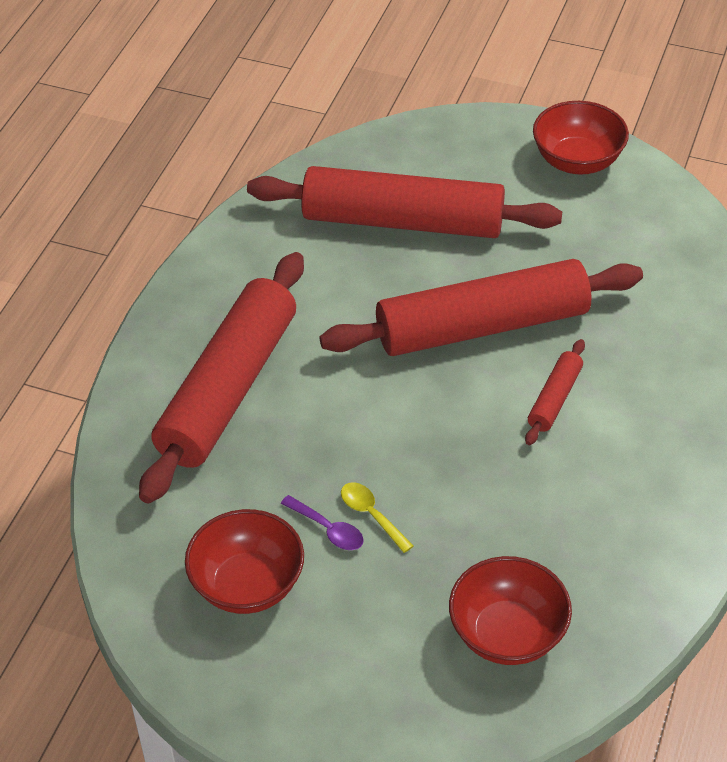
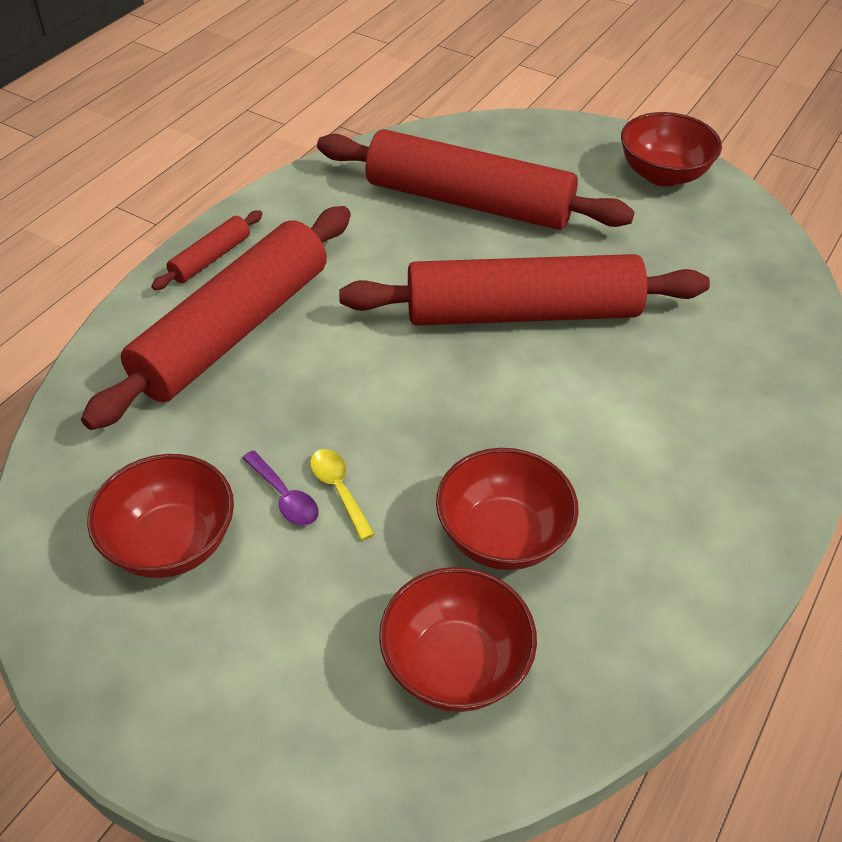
camera: 10 degrees right, 0 degrees up
(517, 527) = (502, 536): none -> red bowl
(554, 399) = (582, 400): red rolling pin -> red rolling pin (210, 258)

